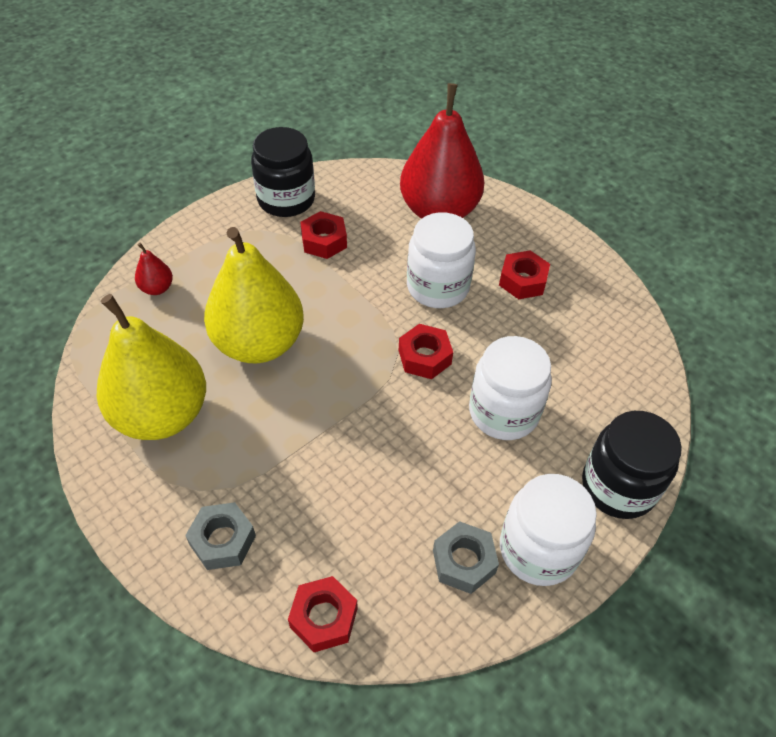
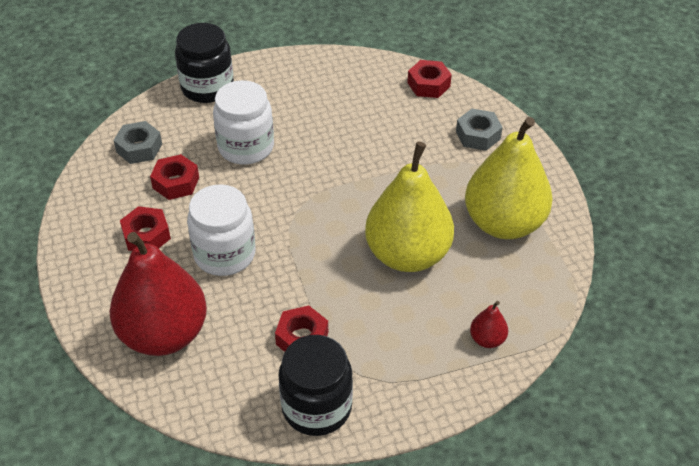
camera: 155 degrees left, 5 degrees down
(424, 357) = (277, 201): red nut -> red nut (176, 183)
(464, 561) = (332, 83): grey nut -> grey nut (139, 148)
(538, 549) = (283, 76): white jar -> none

